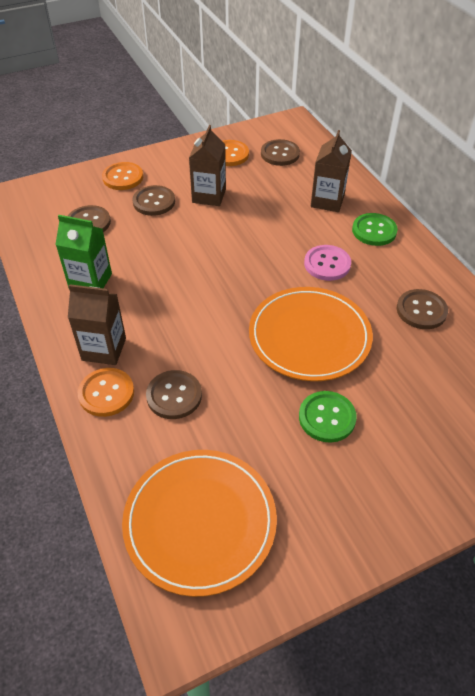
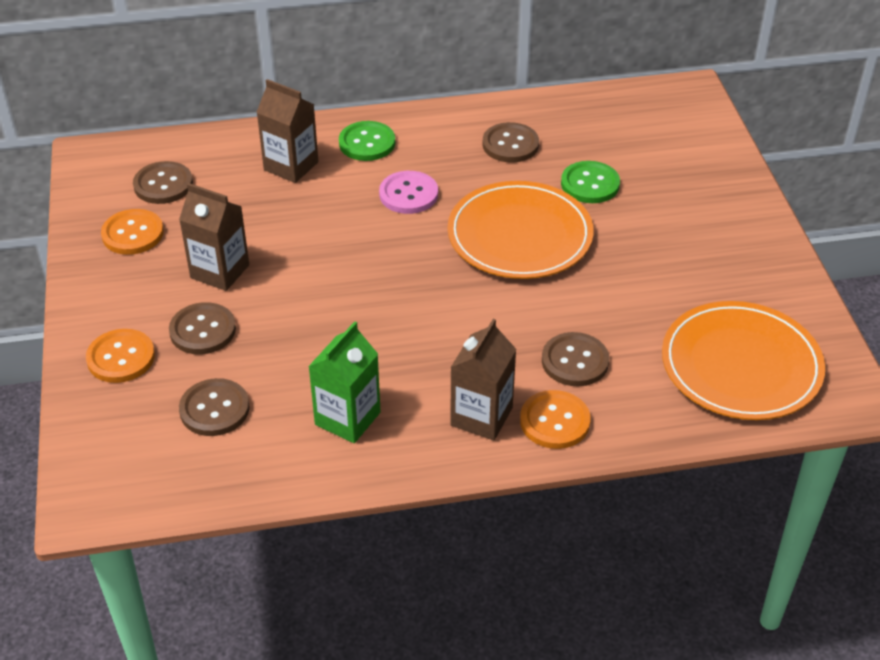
camera: 75 degrees left, 5 degrees down
(327, 417) = (635, 248): green button -> green button (590, 184)

